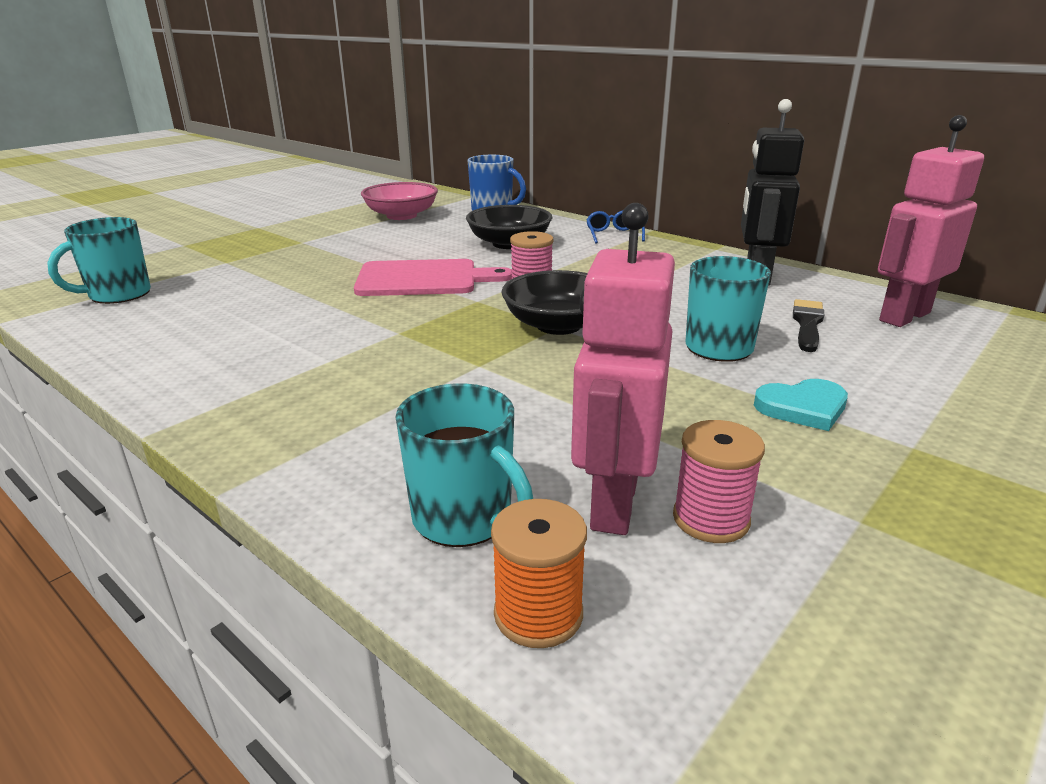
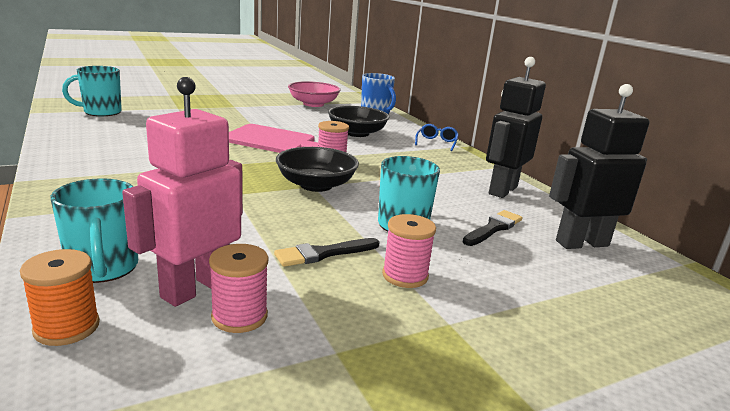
camera: 20 degrees right, 5 degrees down
(688, 410) = (323, 253): none -> black brush
(802, 408) = (405, 276): turquoise heart -> pink spool
(904, 316) = (581, 243): pink robot -> black robot

